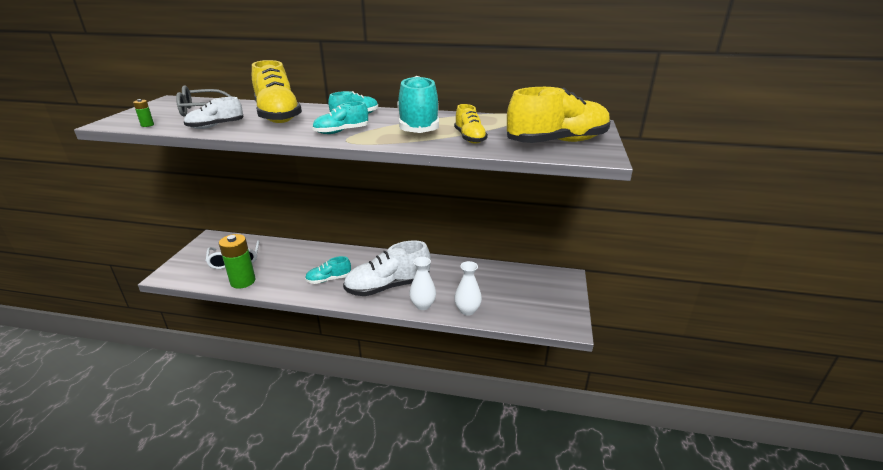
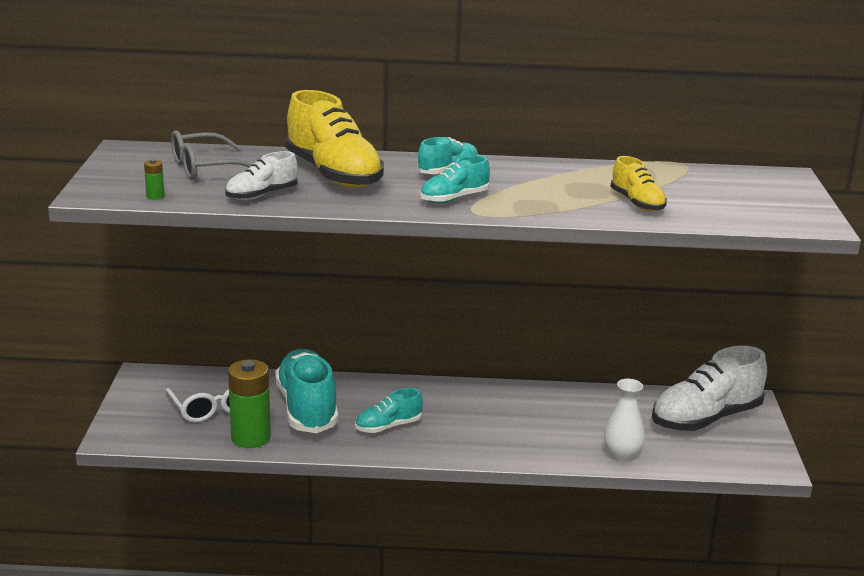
camera: 10 degrees left, 5 degrees down
(388, 286) = (487, 431): white shoe -> white shoe (705, 418)
(418, 126) = (554, 186): turquoise shoe -> turquoise shoe (307, 408)
(423, 305) = (553, 453): white vase -> none
(557, 142) = (754, 206): yellow shoe -> none

